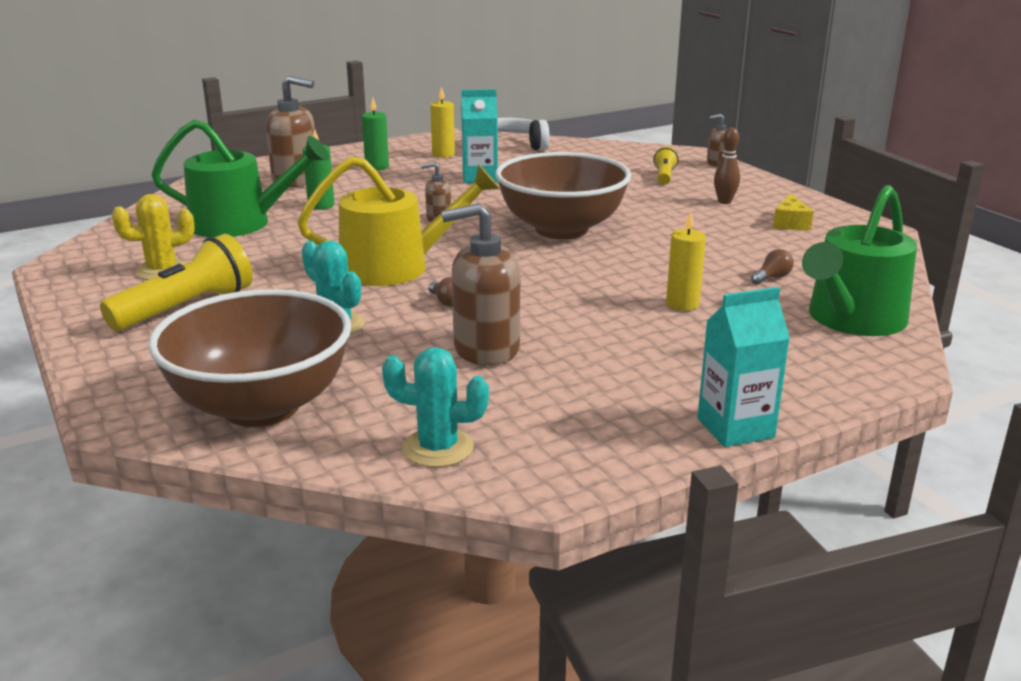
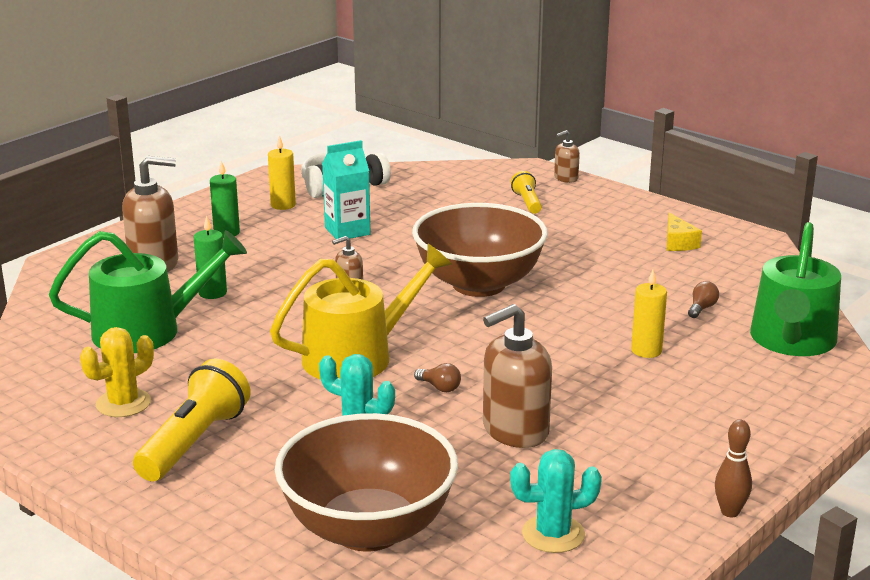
camera: 20 degrees left, 0 degrees up
(724, 202) = (604, 226): brown bowling pin -> brown bowling pin (730, 512)
(735, 428) = (768, 464): turquoise carton -> none

